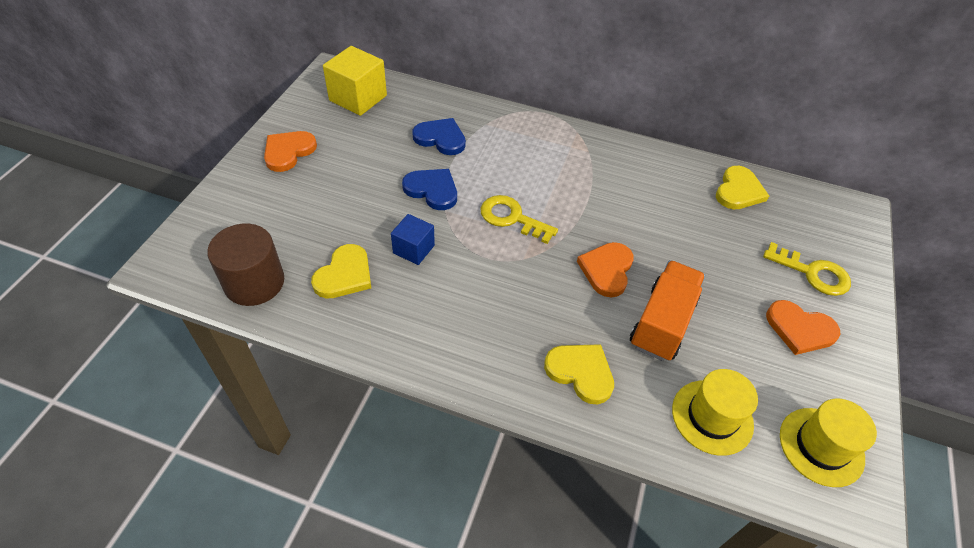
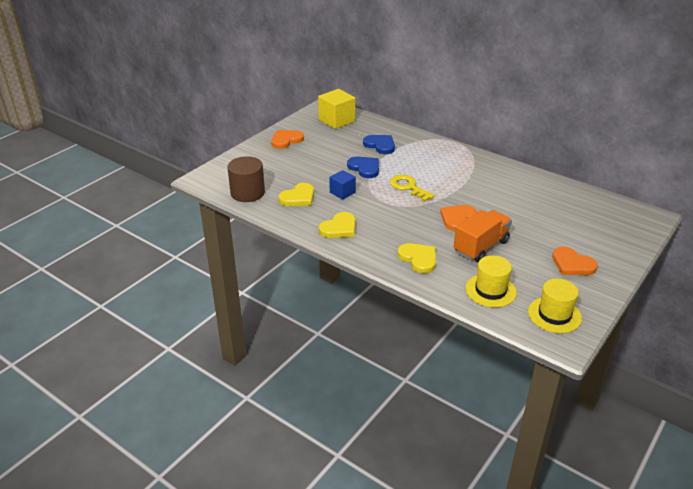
camera: 20 degrees right, 15 degrees down
(738, 191) = (569, 195): yellow heart -> yellow heart (339, 228)
(812, 273) = (598, 241): yellow key -> none

